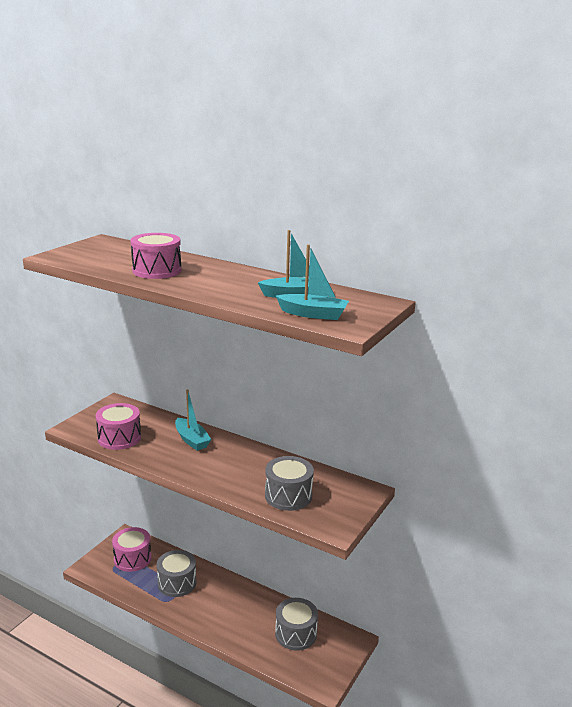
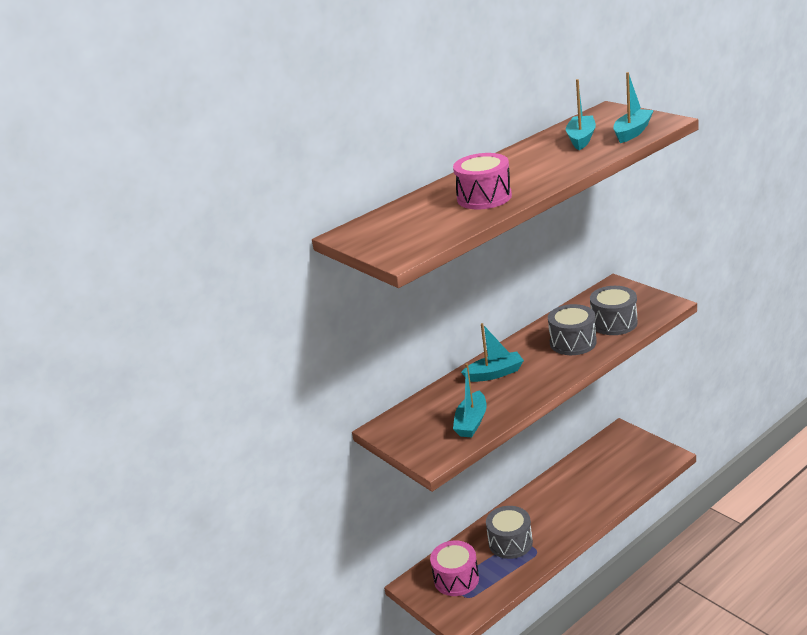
camera: 65 degrees left, 5 degrees up
(119, 438) = (471, 422): pink drum -> turquoise boat
(296, 634) = (606, 465): grey drum -> grey drum (573, 342)

